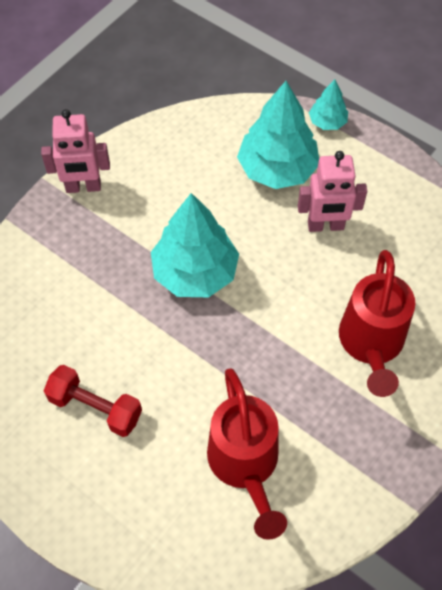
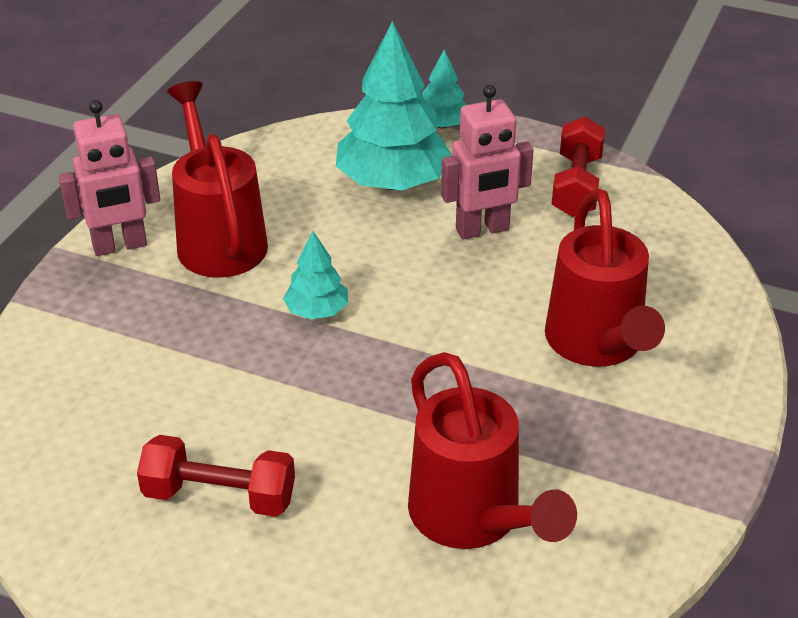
camera: 15 degrees left, 20 degrees down
(148, 195) = (219, 238): none -> red watering can
(195, 272) = (317, 311): turquoise tree -> turquoise tree, size x0.50
(404, 199) = (576, 186): none -> red dumbbell

